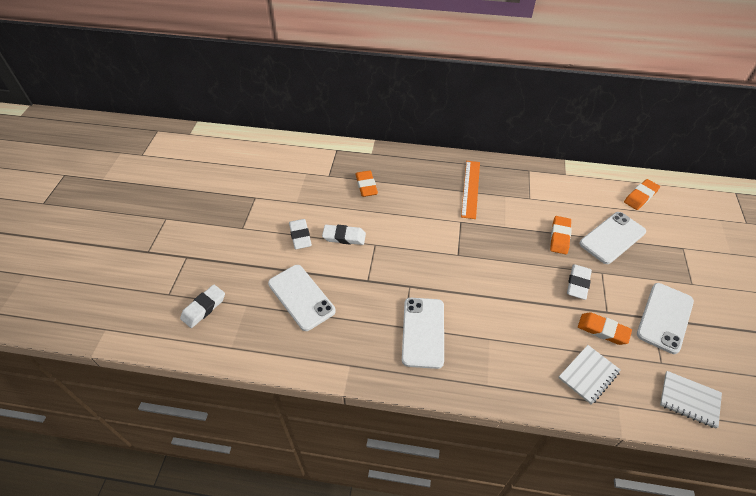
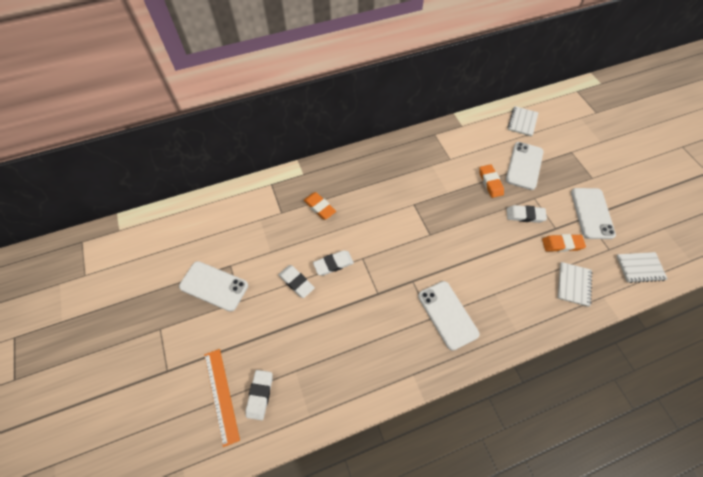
camera: 30 degrees left, 10 degrees up
(301, 297) = (336, 338): white phone -> white phone (214, 286)
(470, 189) = (402, 171): orange ruler -> orange ruler (221, 395)
(578, 284) = (525, 215): white eraser -> white eraser turned 75 degrees counterclockwise
(640, 196) = (522, 122): orange eraser -> white notebook

